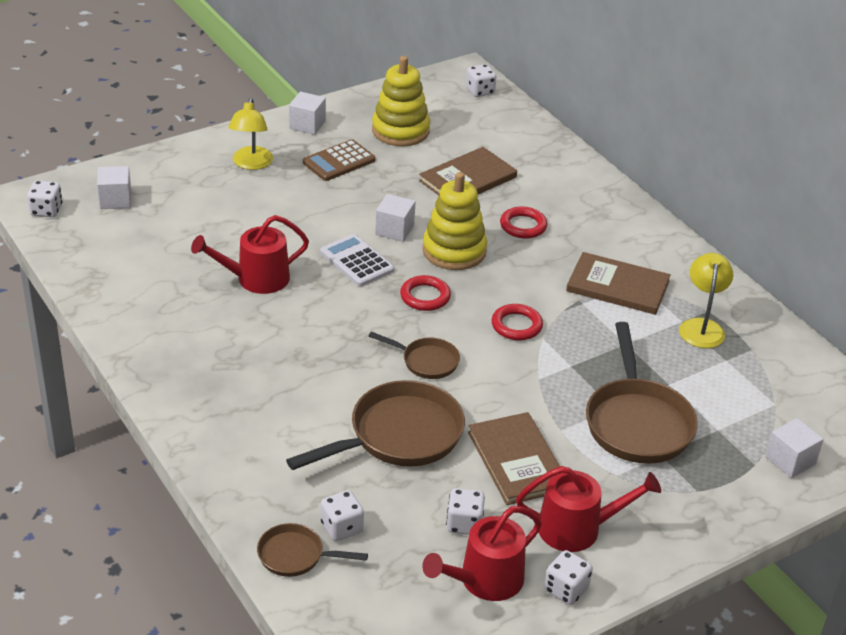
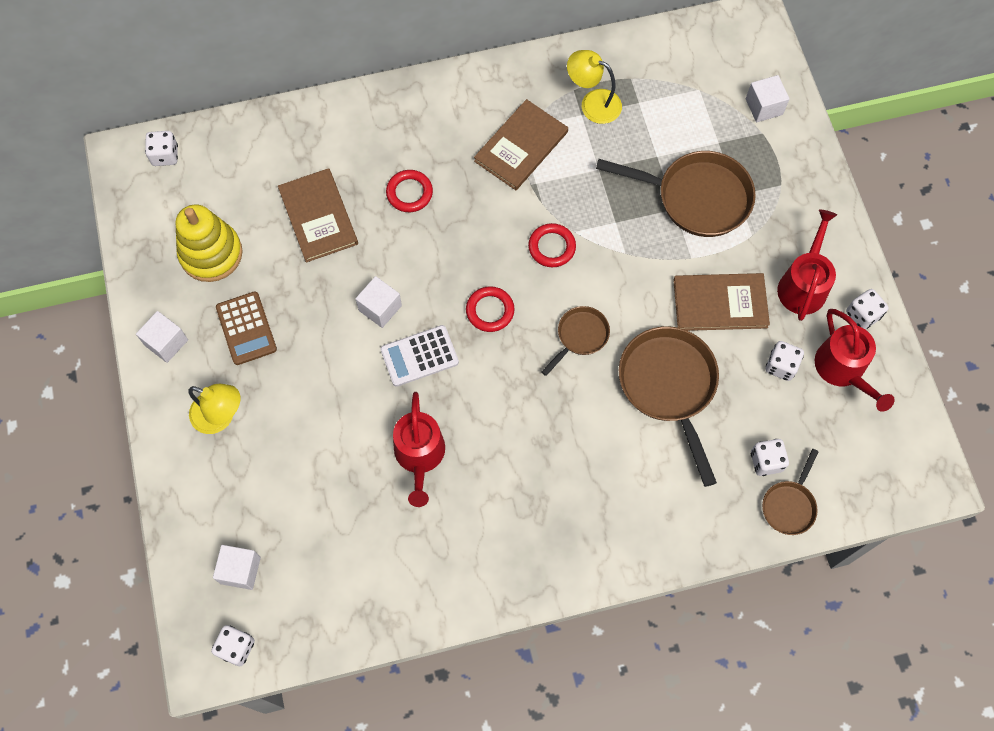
camera: 70 degrees left, 30 degrees up
(454, 251) = (429, 265): yellow stacking toy -> none

